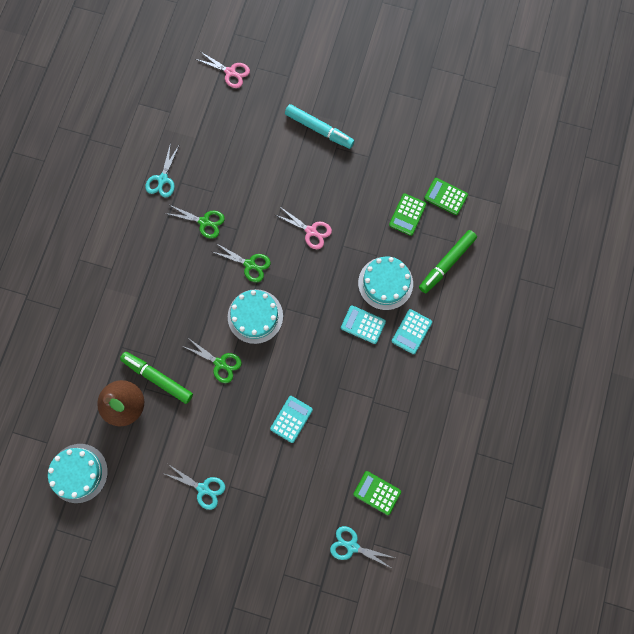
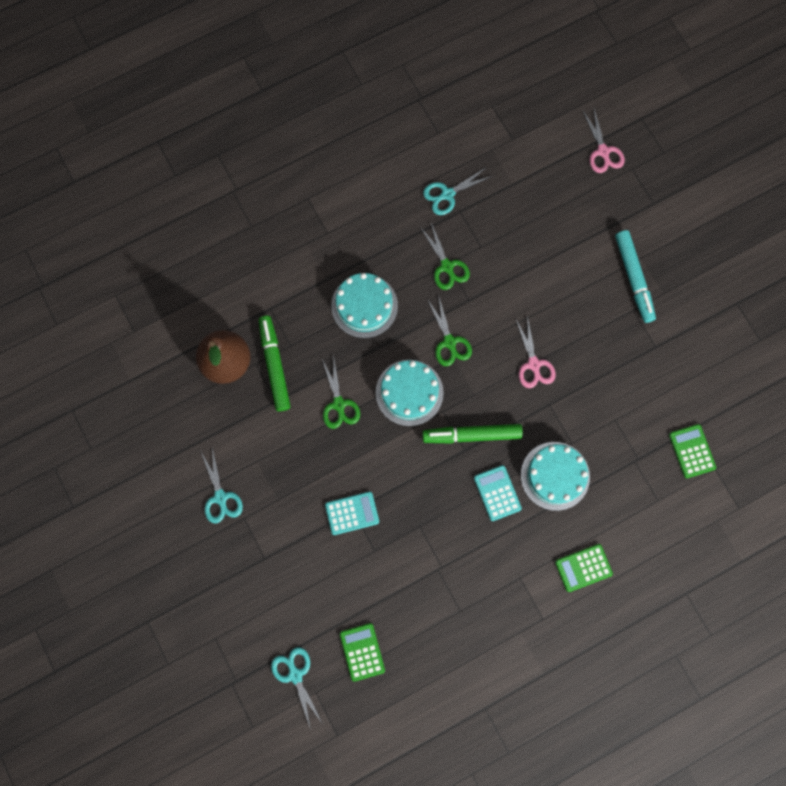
camera: 45 degrees right, 0 degrees up
(78, 473) = (134, 381): turquoise cake -> turquoise cake (364, 306)
(407, 214) = (638, 433): green calculator -> green calculator (583, 568)
(411, 331) = (535, 542): turquoise calculator -> none
(446, 263) = (630, 512): green marker -> green marker (472, 435)

